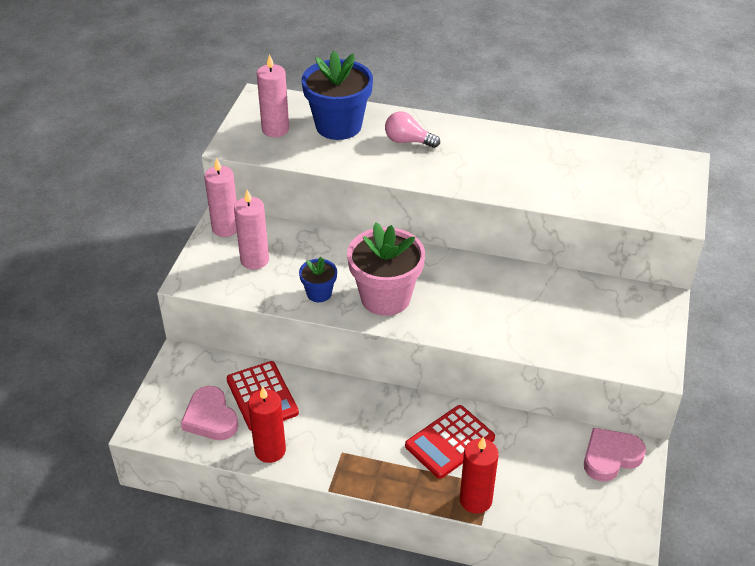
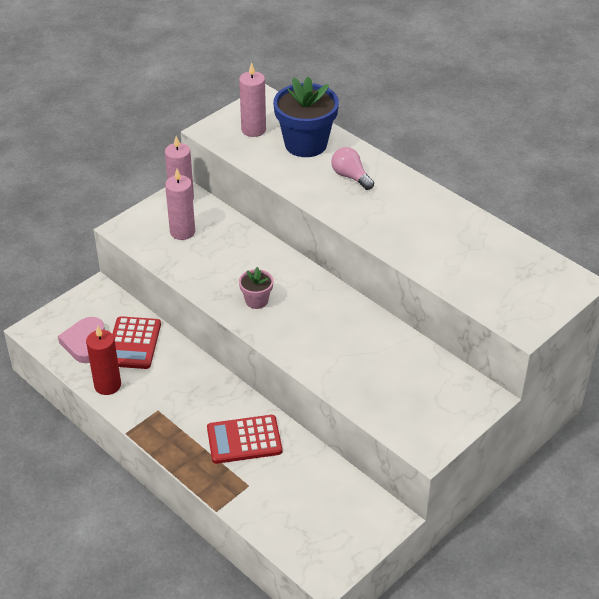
camera: 30 degrees right, 0 degrees up
(319, 293) = (209, 277): blue flower pot -> none
(385, 297) = (256, 301): pink flower pot -> pink flower pot, size x0.50
(475, 500) = (227, 491): red candle -> none
(610, 457) = (363, 510): pink heart -> none

